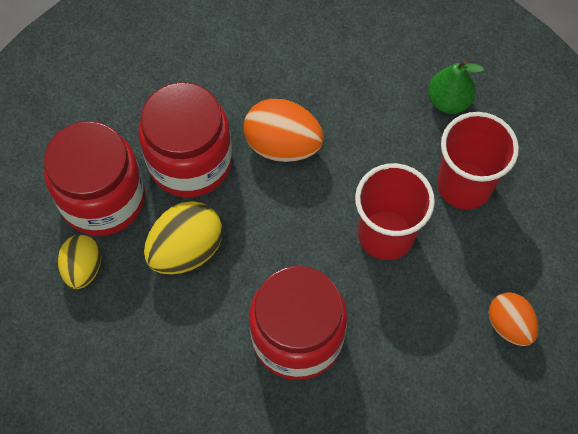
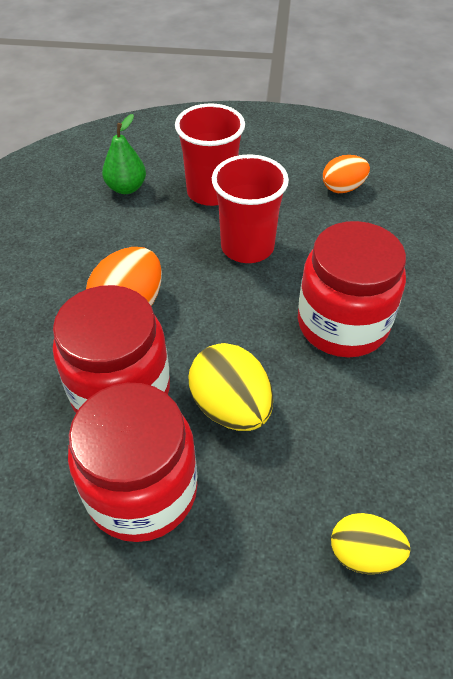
camera: 80 degrees left, 15 degrees down
(83, 268) = (233, 523): yellow egg -> yellow egg (363, 553)

